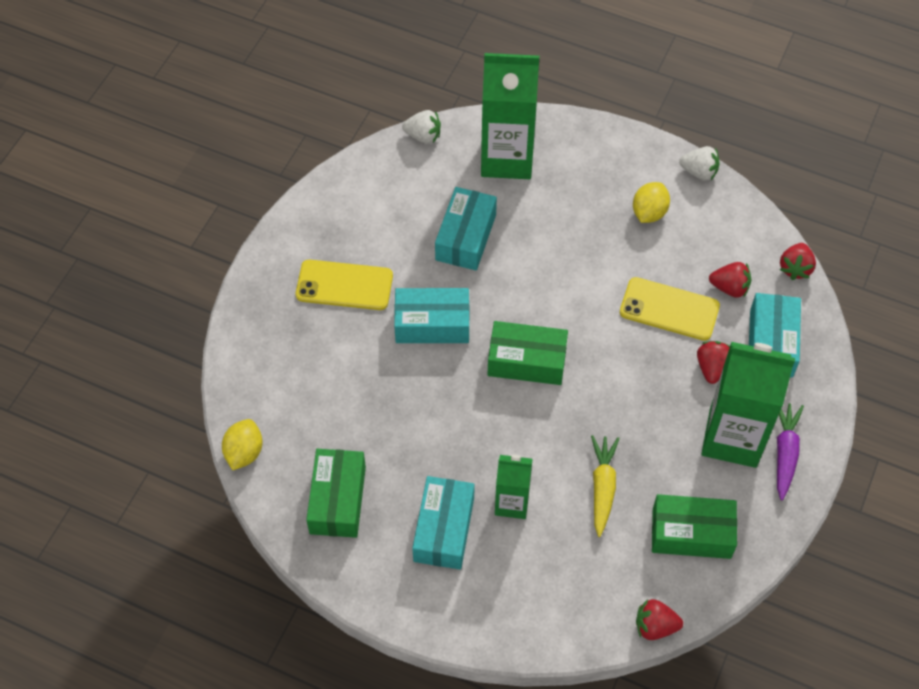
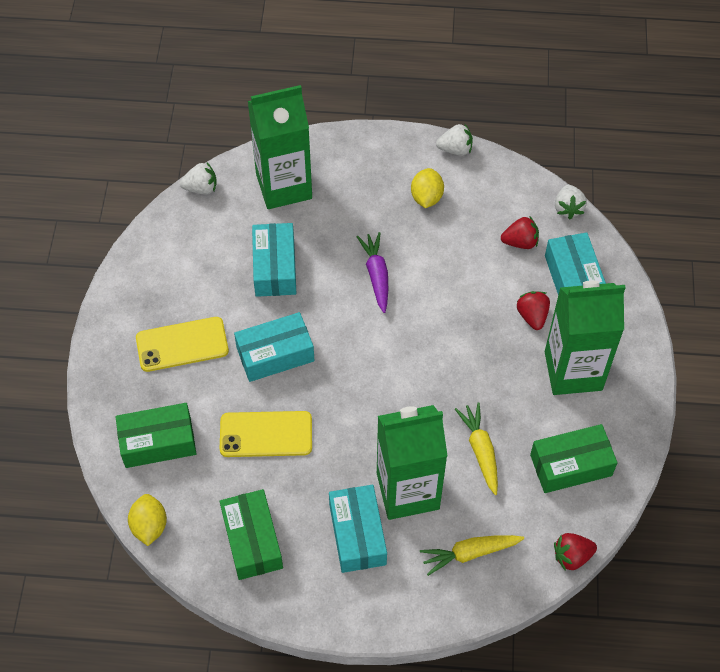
camera: 20 degrees left, 0 degrees up
(511, 503) = (407, 491): green carton -> green carton, size x1.82
(526, 361) = (371, 361): green box -> green box (158, 442)
(550, 587) = (470, 553): none -> yellow carrot
(669, 309) = (476, 276): yellow phone -> yellow phone (266, 434)
(785, 453) = (621, 370): purple carrot -> purple carrot (376, 275)
(795, 268) = (568, 208): red strawberry -> white strawberry

